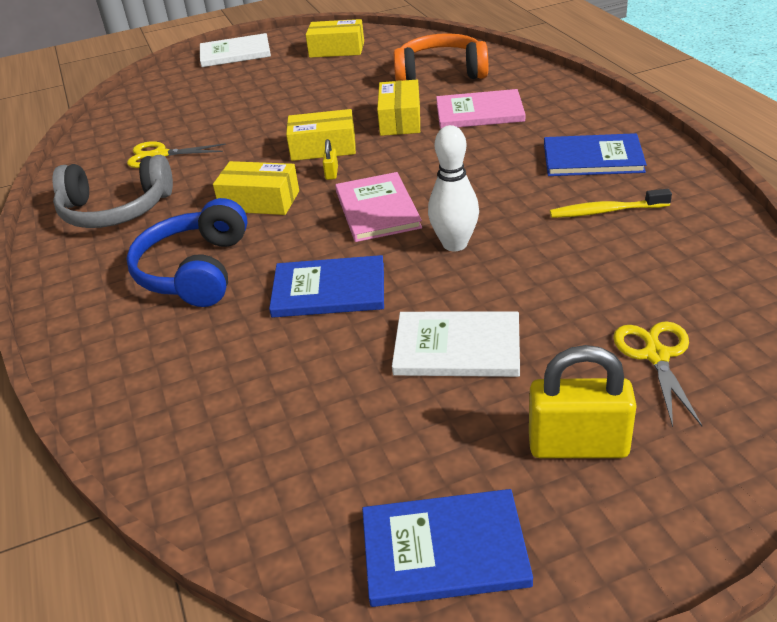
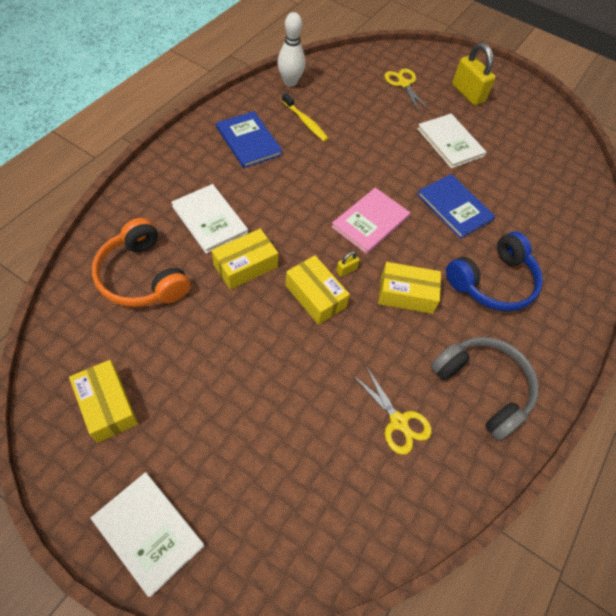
camera: 135 degrees left, 20 degrees up
(259, 201) = (406, 294): yellow box -> yellow box turned 60 degrees counterclockwise
(444, 550) = (539, 112): blue book -> none
(455, 244) = (378, 171): white bowling pin -> white bowling pin (290, 82)
(479, 112) = (210, 219): pink book -> white book
(656, 355) = (403, 84): yellow scissors -> yellow scissors turned 105 degrees clockwise

